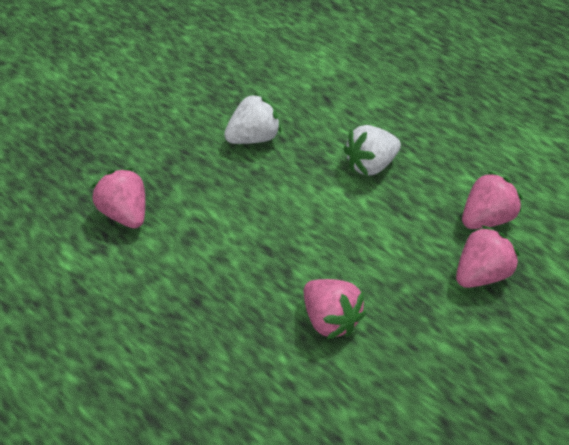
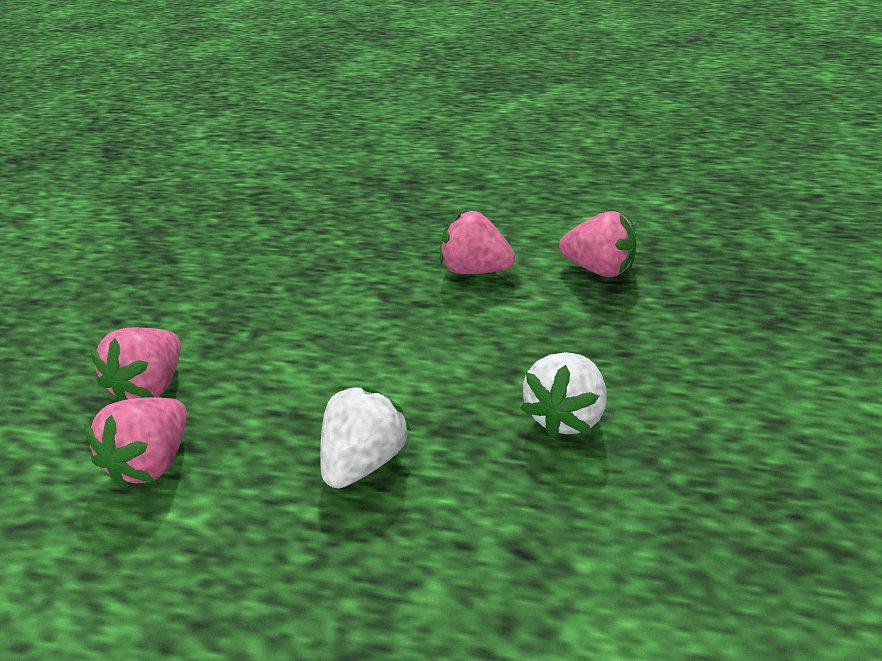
camera: 150 degrees right, 10 degrees down
(330, 319) = (312, 279): pink strawberry -> pink strawberry (474, 270)

